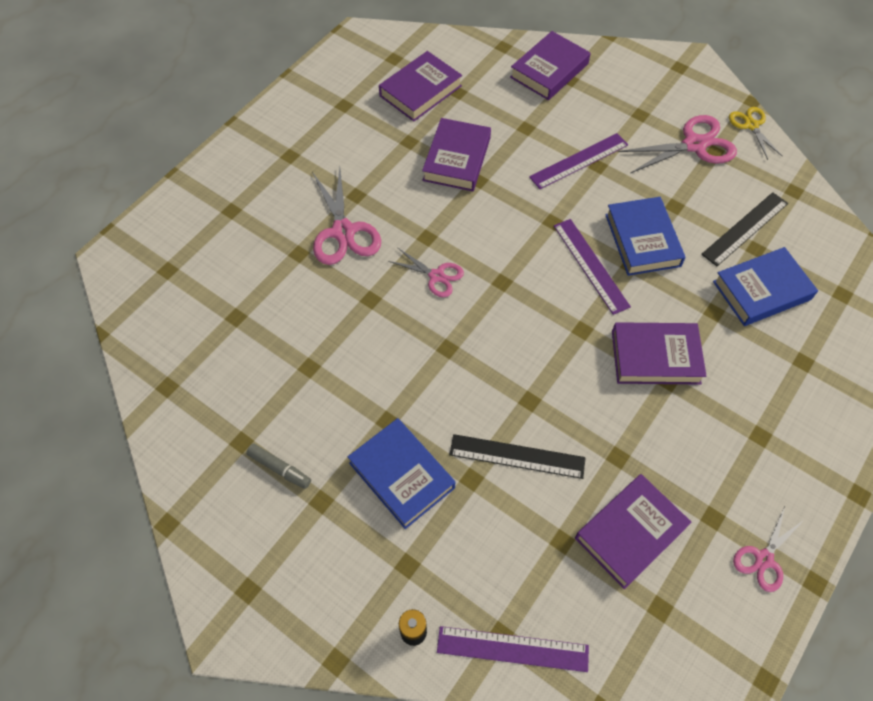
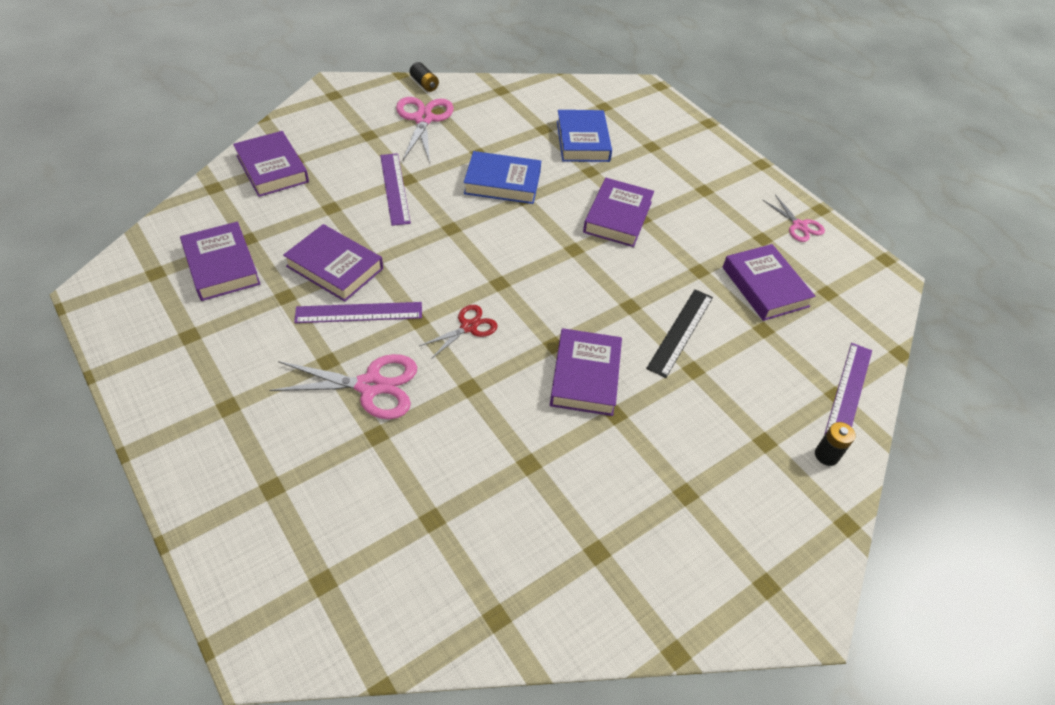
camera: 75 degrees left, 10 degrees down
(279, 468) = (639, 522): grey marker -> none
(401, 475) = (676, 419): blue book -> none
(421, 384) = (585, 376): none -> purple book
(436, 276) = (468, 327): pink scissors -> red scissors
(591, 265) = (511, 221): purple ruler -> purple ruler (359, 312)
(745, 228) = (522, 126): black ruler -> none
(751, 125) = (424, 84): yellow scissors -> black battery

